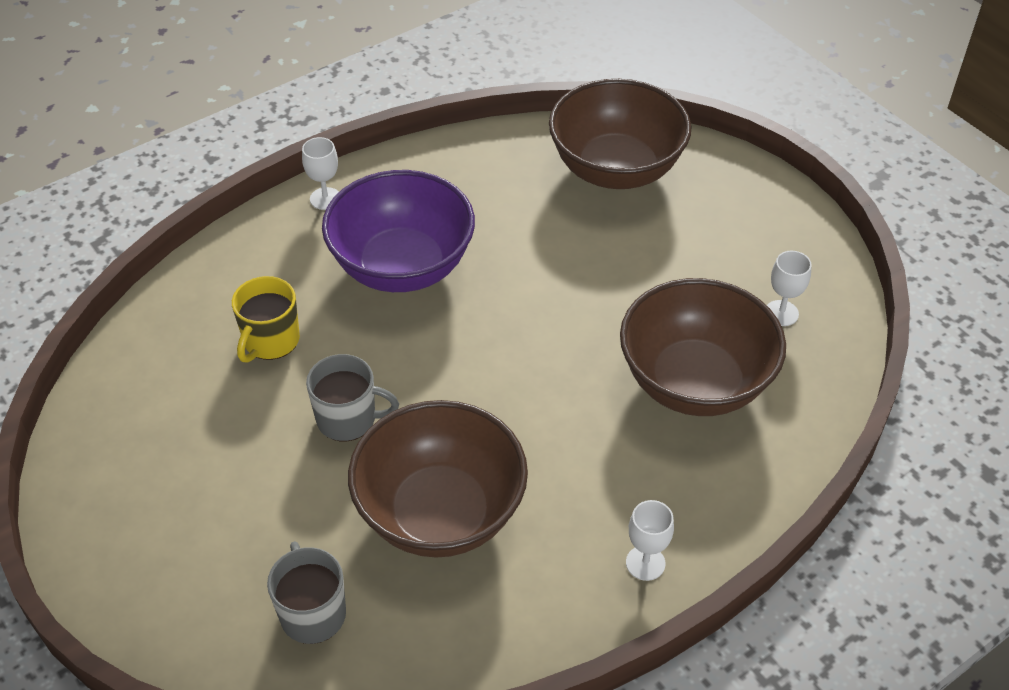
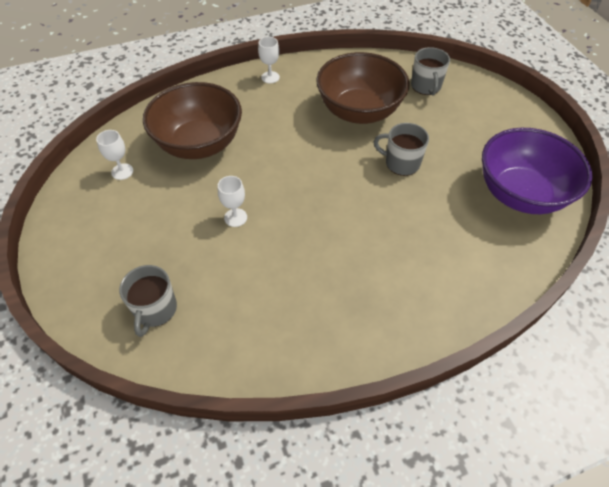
camera: 165 degrees left, 5 degrees up
(270, 341) = (447, 219): yellow mug -> none
(325, 198) = (402, 336): white goblet -> white goblet (235, 217)
(402, 267) = (351, 256): purple bowl -> purple bowl (520, 194)
(616, 169) = (155, 310): brown bowl -> grey mug

